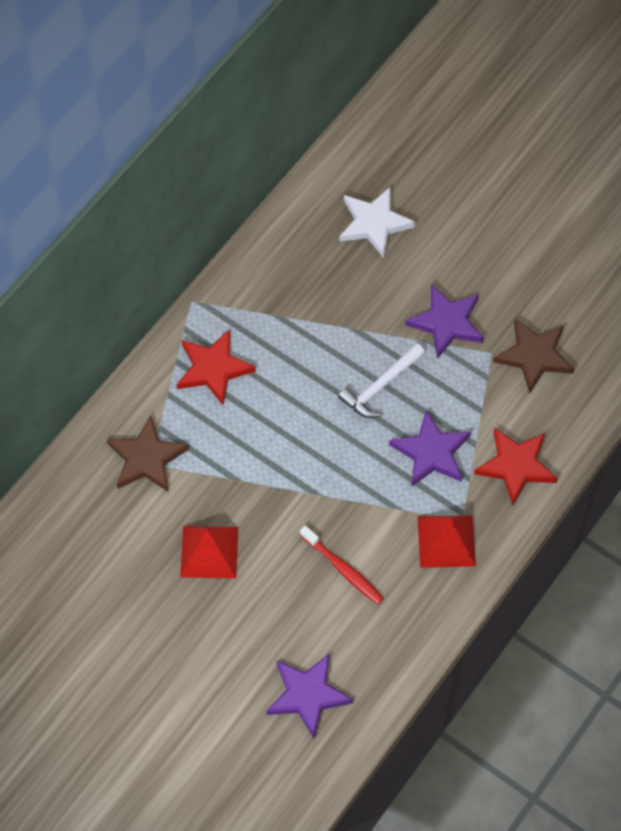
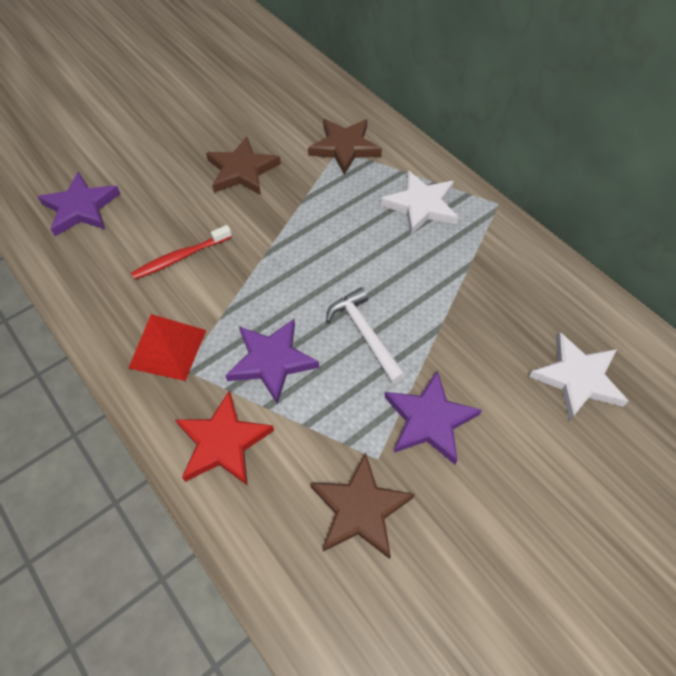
camera: 105 degrees right, 5 degrees down
(209, 551) = (242, 171): red pyramid -> brown star
(213, 369) = (421, 205): red star -> white star

